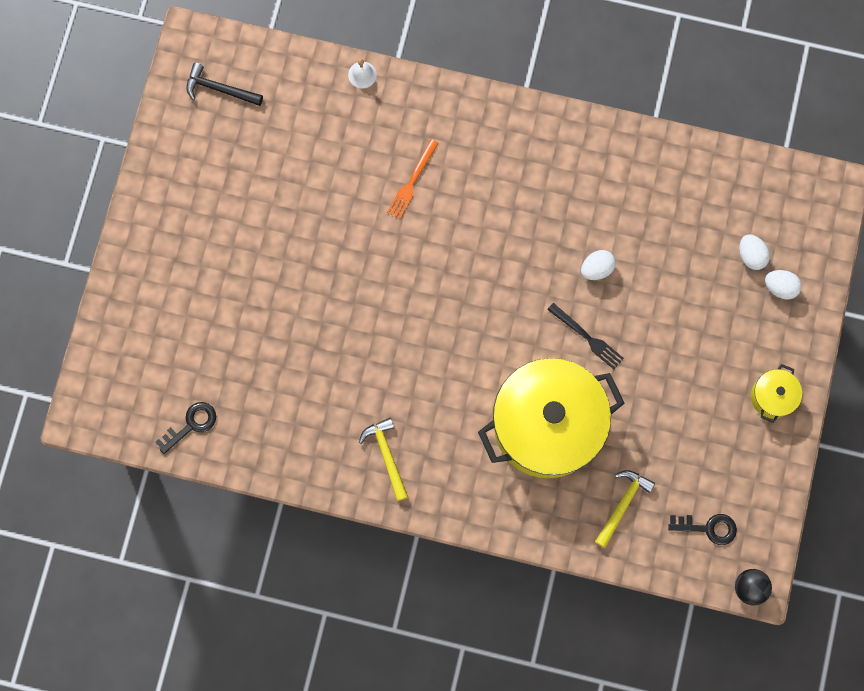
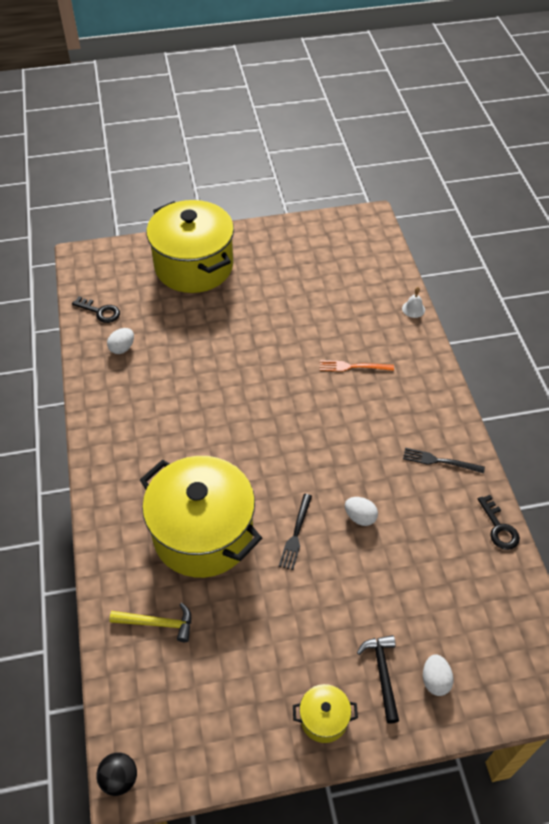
camera: 65 degrees right, 25 degrees down
(169, 287) = (194, 266): none -> yellow pot
(219, 89) = (348, 241): black hammer -> black hammer (382, 673)
(387, 455) = (127, 432): yellow hammer -> none
(570, 159) = (440, 461): none -> black fork
(708, 528) = (165, 711): black key -> black key (499, 527)
(751, 256) = (449, 640): white egg -> white egg (122, 348)

